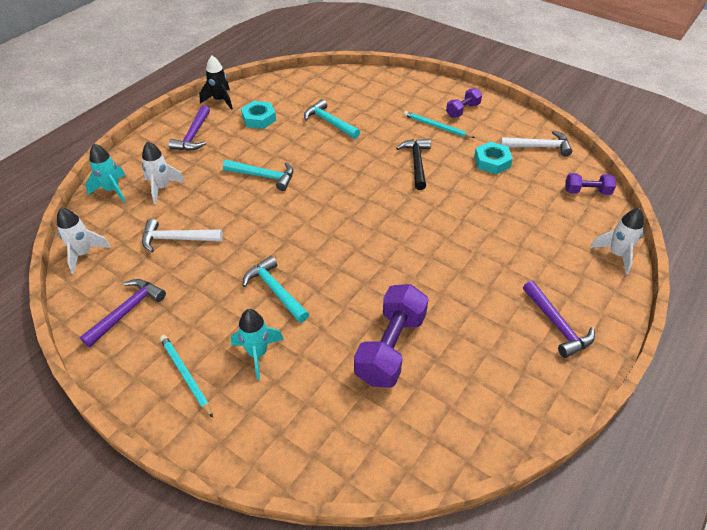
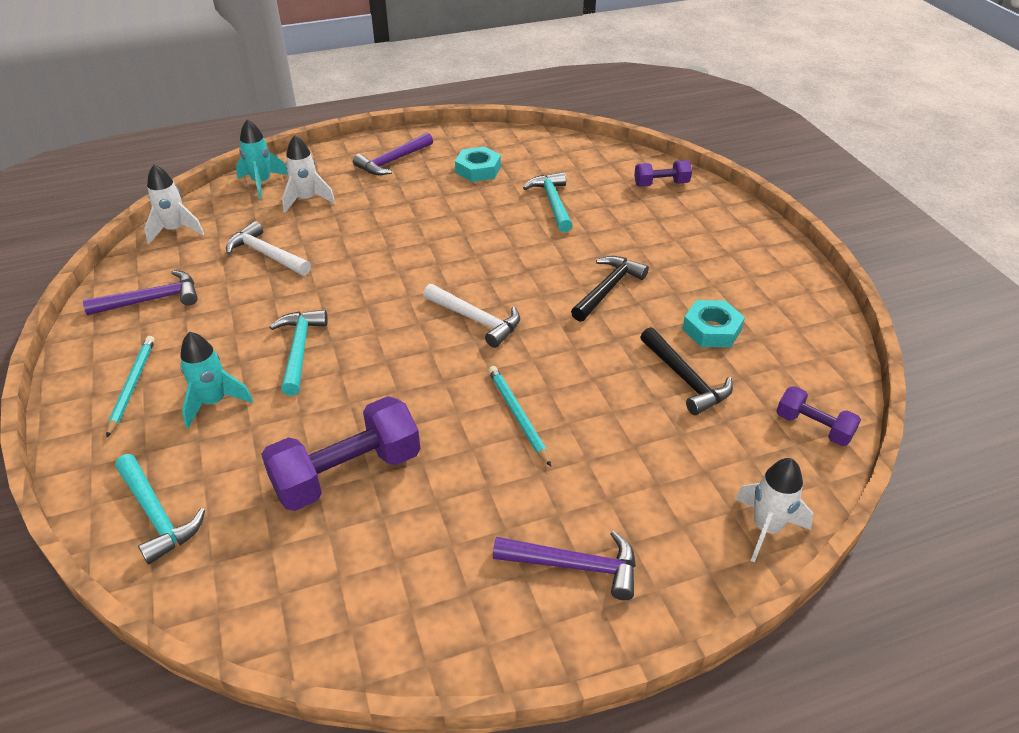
camera: 35 degrees right, 5 degrees down
(220, 100) = (458, 136): black rocket -> none
(263, 176) = (417, 230): turquoise hammer -> turquoise hammer (157, 515)
(436, 126) = (682, 258): turquoise pencil -> turquoise pencil (517, 415)
(462, 110) = (740, 253): purple dumbbell -> purple dumbbell (661, 184)
(507, 196) = (685, 379): none -> black hammer
(539, 147) = (803, 340): white hammer -> white hammer (476, 320)
(557, 325) = (575, 566): purple hammer -> purple hammer turned 90 degrees counterclockwise

